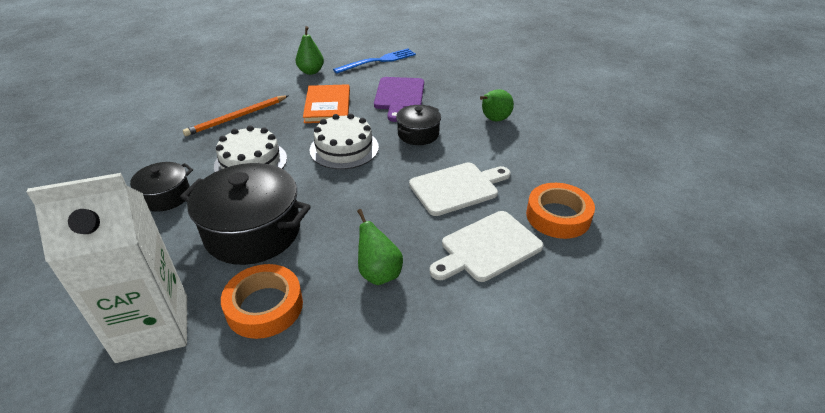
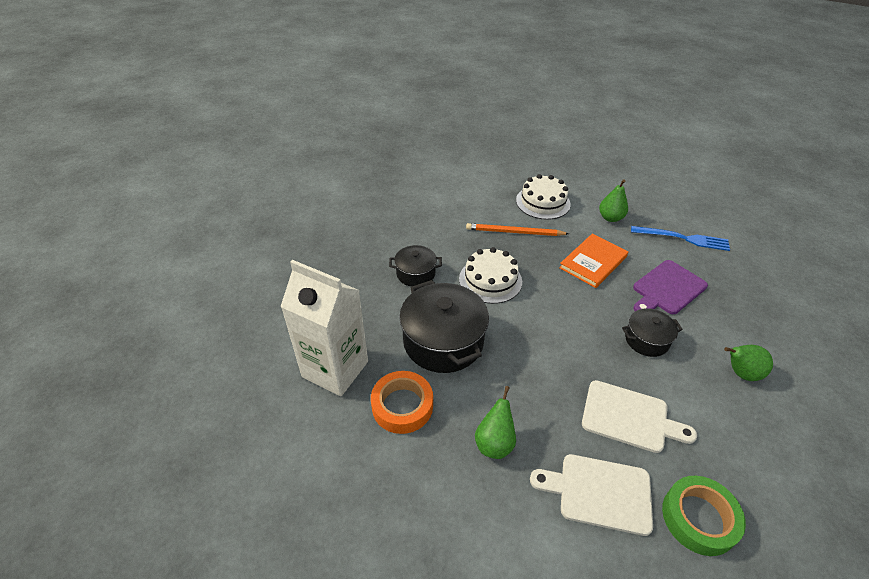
camera: 45 degrees right, 5 degrees up
(344, 148) = (569, 313): white cake -> white cake (543, 202)
(558, 216) = (699, 518): orange tape -> green tape

